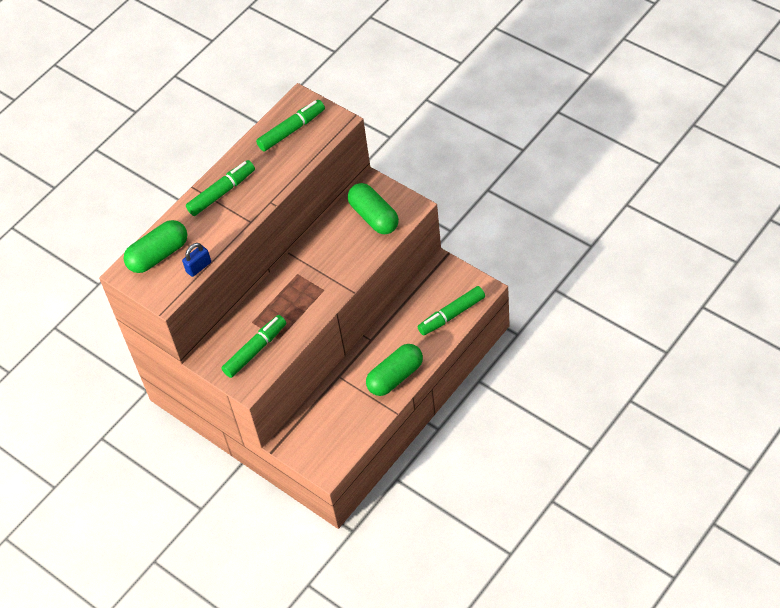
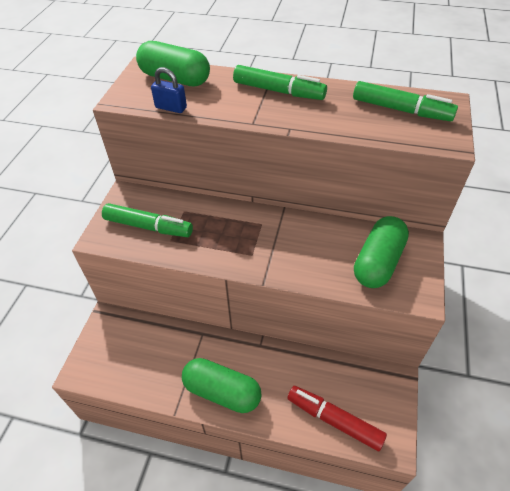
camera: 60 degrees right, 5 degrees down
(452, 315) = (334, 420): green marker -> red marker

